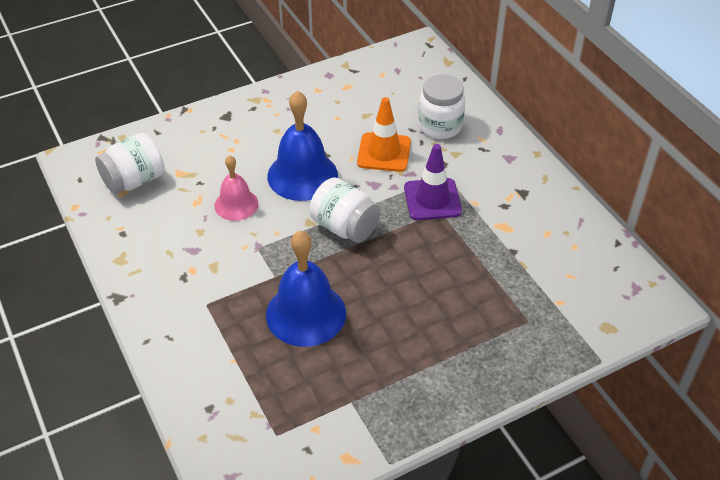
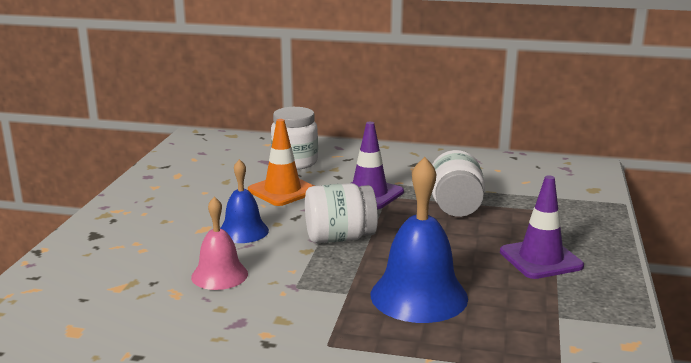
camera: 50 degrees left, 25 degrees down
(134, 180) = (75, 317): white jar -> white jar (455, 207)
(302, 175) = (243, 231): blue bell -> blue bell, size x0.61
(430, 352) = (540, 259): none -> purple traffic cone

